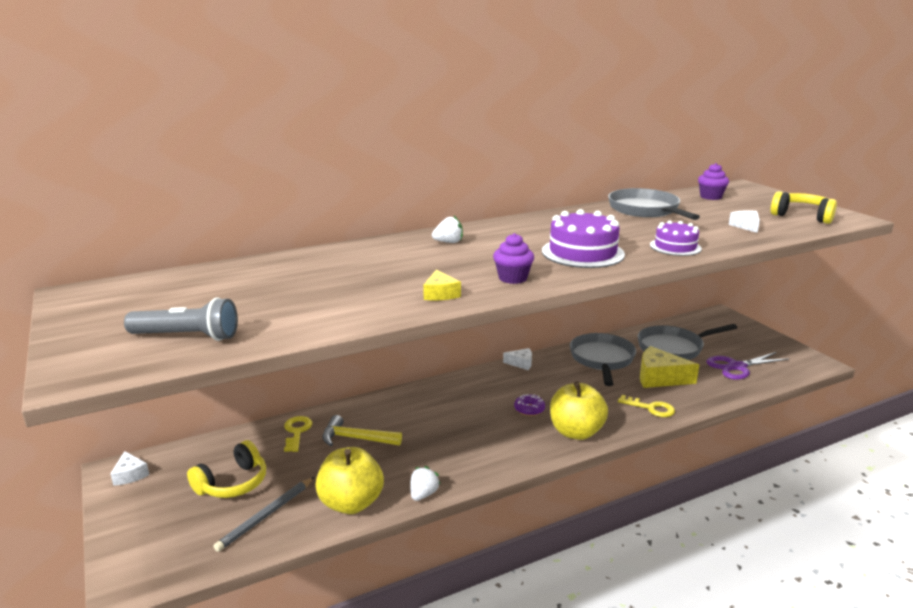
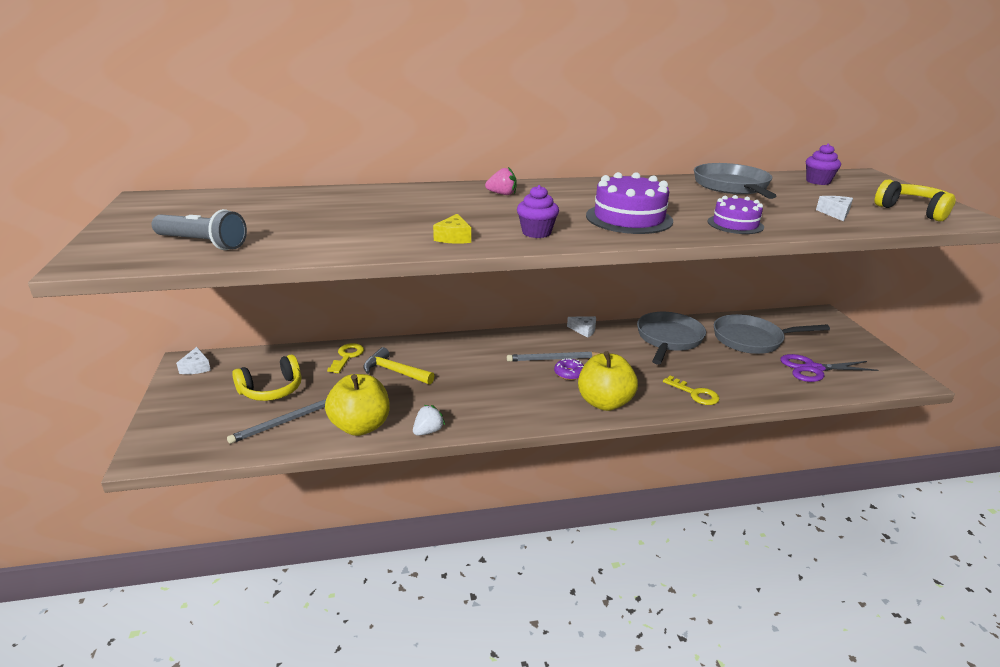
camera: 15 degrees right, 5 degrees up
(448, 242) = (502, 194): white strawberry -> pink strawberry
(507, 397) = (553, 359): none -> grey pencil
(659, 377) = (720, 366): yellow cheese -> none

